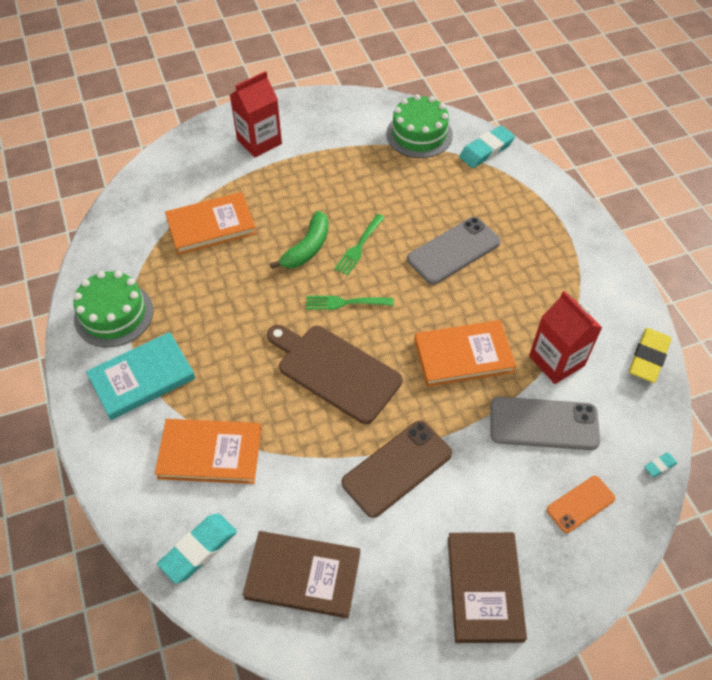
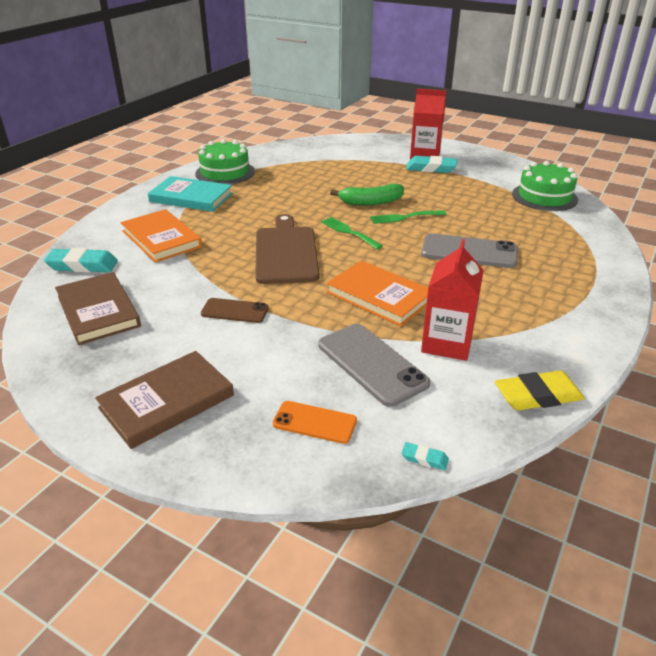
camera: 50 degrees right, 20 degrees down
(211, 226) = (334, 170): orange book -> none
(397, 468) = (235, 311): brown phone -> brown phone, size x0.60
(486, 150) = (588, 225): turquoise eraser -> turquoise eraser (431, 168)

